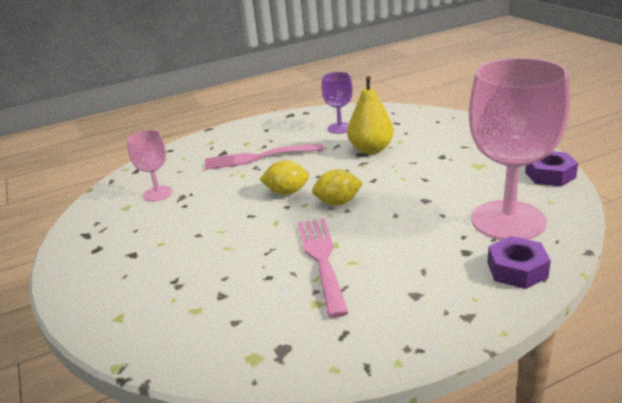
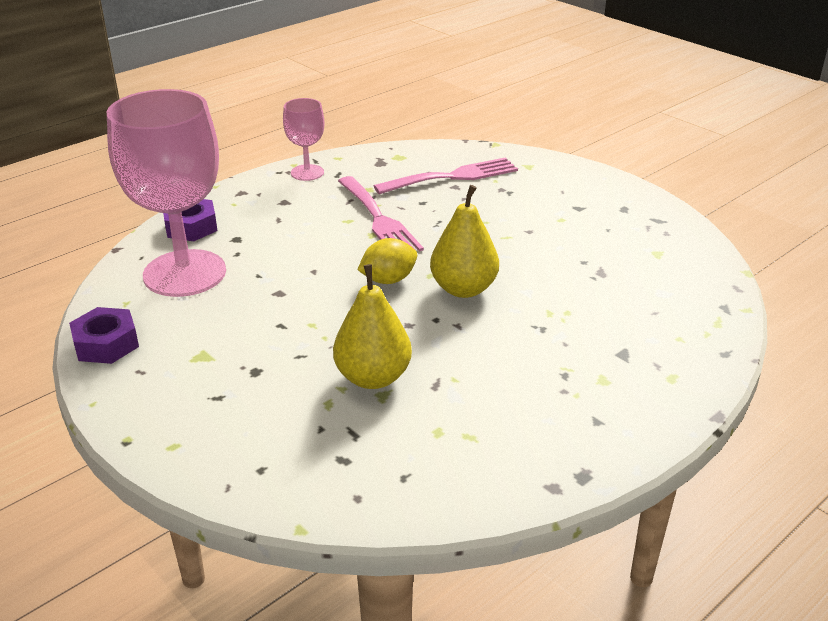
camera: 160 degrees right, 5 degrees up
(158, 194) = (638, 273): pink goblet -> pink goblet (307, 173)
(257, 157) = (553, 346): pink fork -> pink fork (453, 177)
(286, 192) = (463, 289): yellow lemon -> yellow pear
(340, 128) = (451, 432): purple goblet -> none

